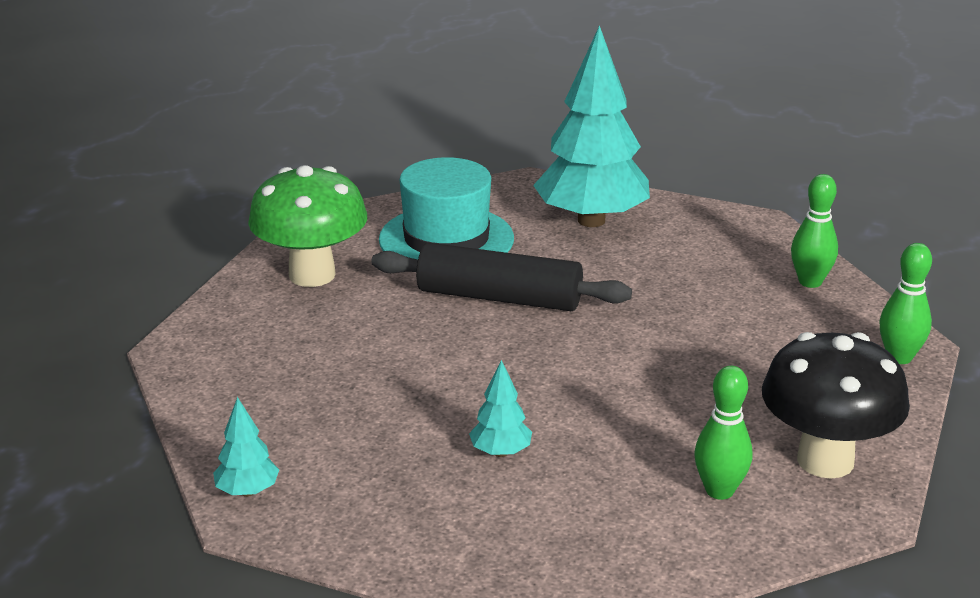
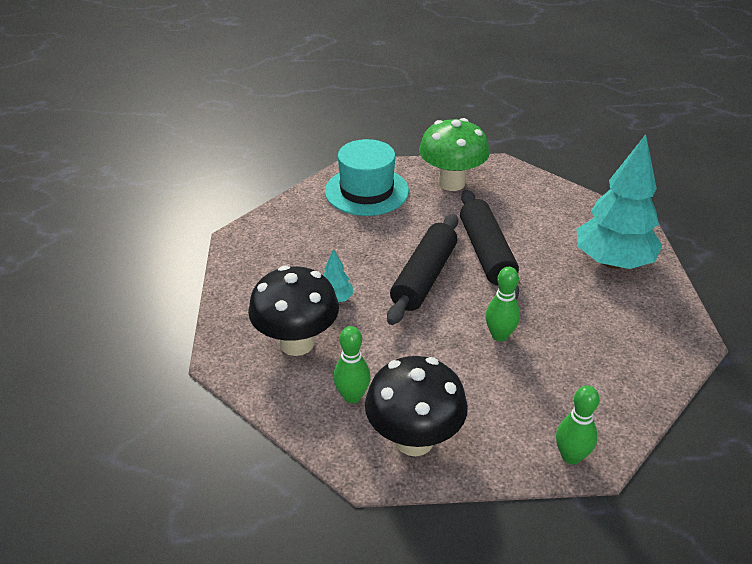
camera: 65 degrees right, 10 degrees up
(247, 491) = (255, 230): turquoise tree -> none
(446, 239) = (532, 214): turquoise hat -> turquoise hat (366, 191)
(512, 361) = (424, 277): none -> black rolling pin
(576, 514) = (297, 343): none -> black mushroom
(810, 282) = (633, 386): green bowling pin -> green bowling pin (499, 335)

